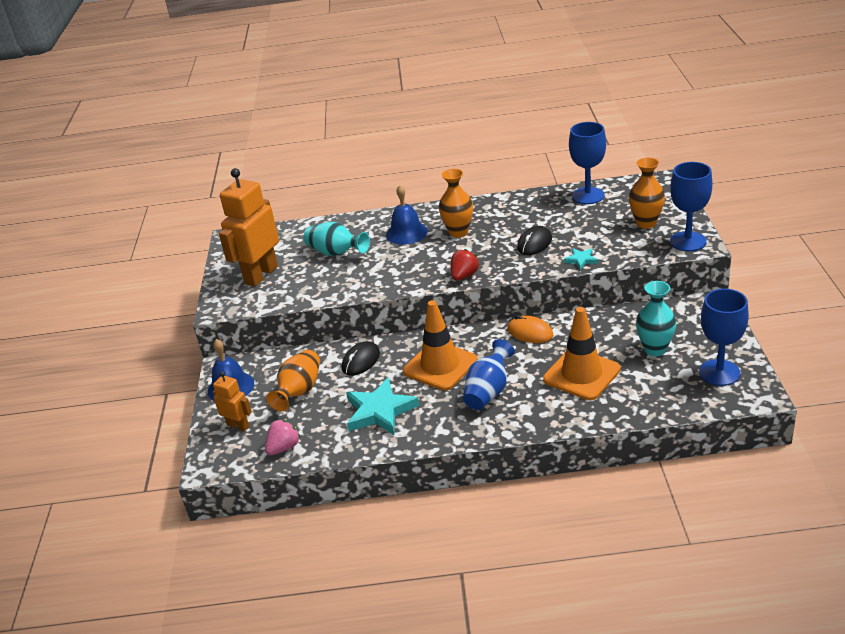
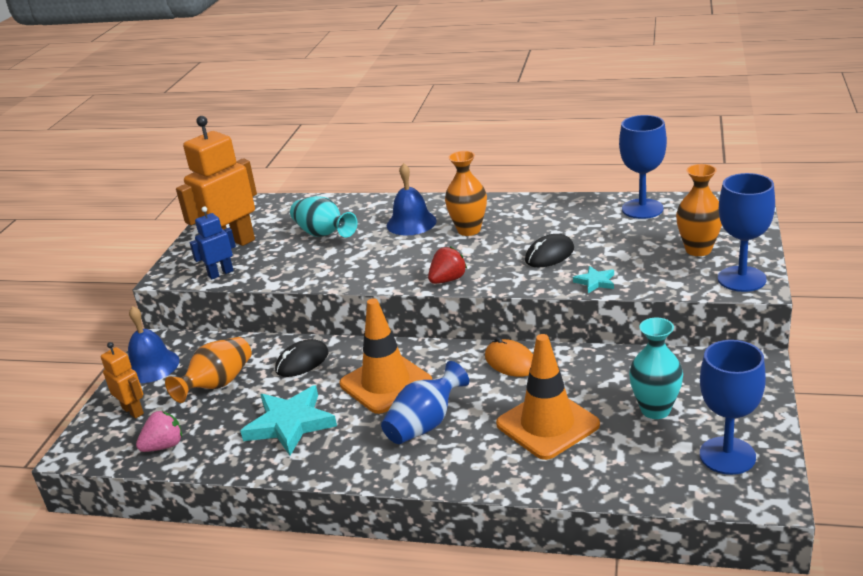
camera: 15 degrees right, 5 degrees down
(266, 300) = (220, 273): none -> blue robot

